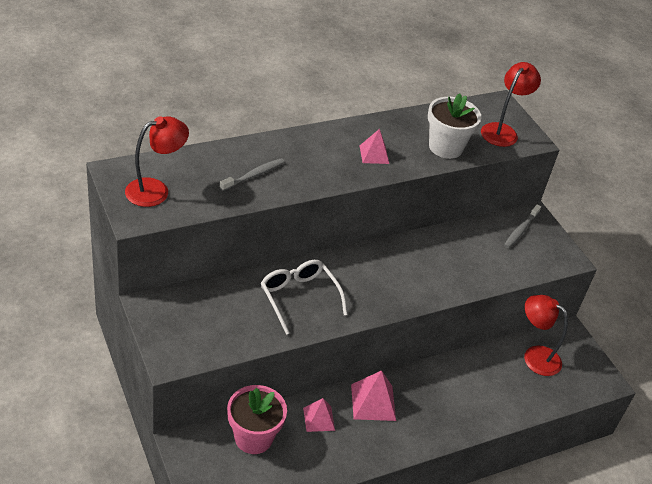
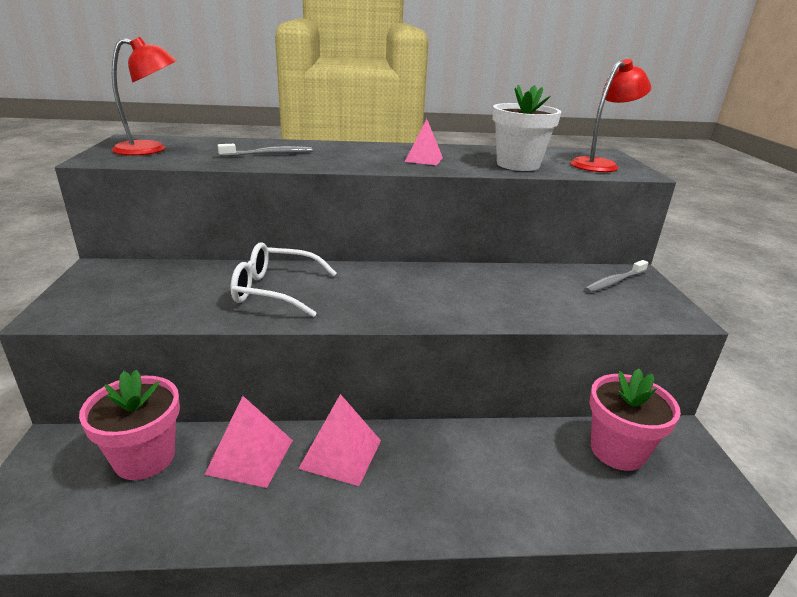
camera: 25 degrees right, 15 degrees down
(299, 297) = (275, 290): white glasses -> white glasses turned 75 degrees counterclockwise
(318, 419) = (250, 456): pink pyramid -> pink pyramid, size x1.51
(535, 356) = (617, 450): red lamp -> pink flower pot

